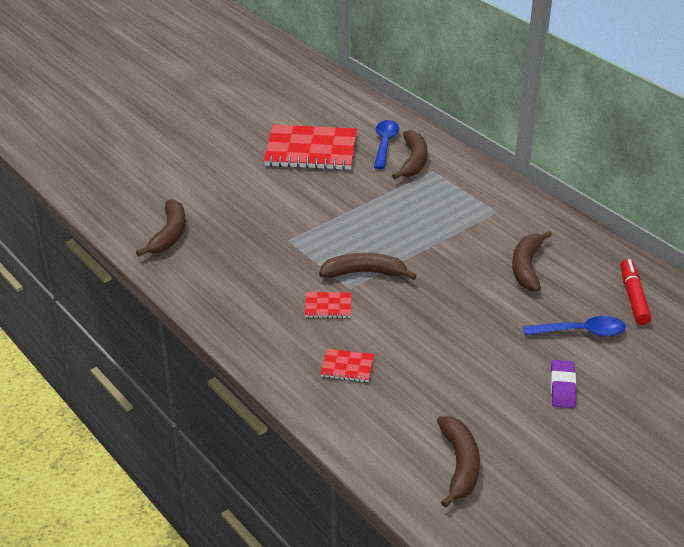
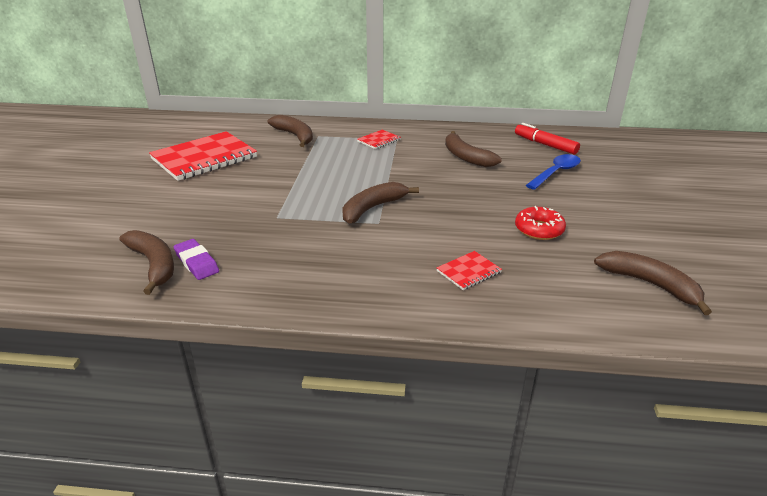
camera: 45 degrees left, 5 degrees down
(328, 306) = (383, 242): red notebook -> red notebook (379, 140)
(384, 144) = (258, 135): blue spoon -> none
(459, 371) = (539, 229): none -> red donut
(562, 387) = (604, 204): purple eraser -> purple eraser (196, 263)

